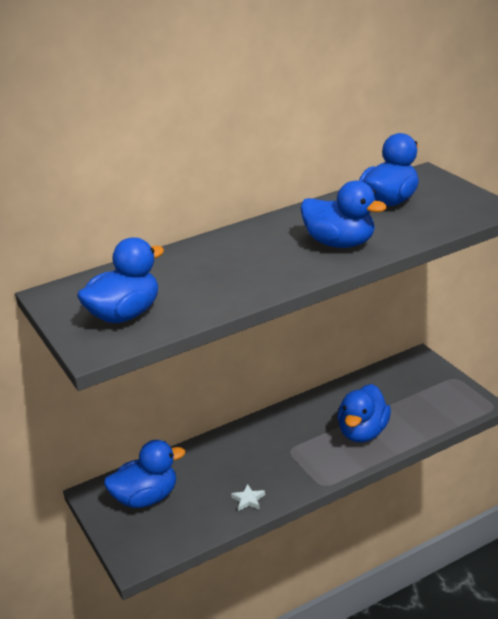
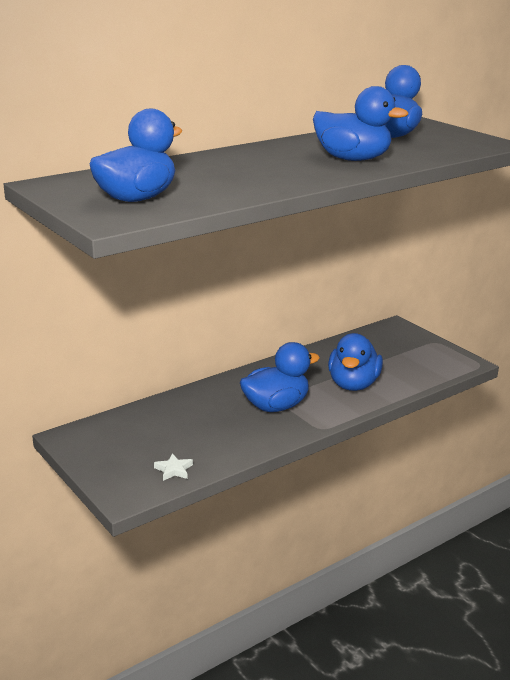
camera: 10 degrees left, 5 degrees down
(146, 498) = (129, 440): blue duck -> blue duck (276, 406)
(248, 500) = (243, 441): white star -> white star (174, 470)

